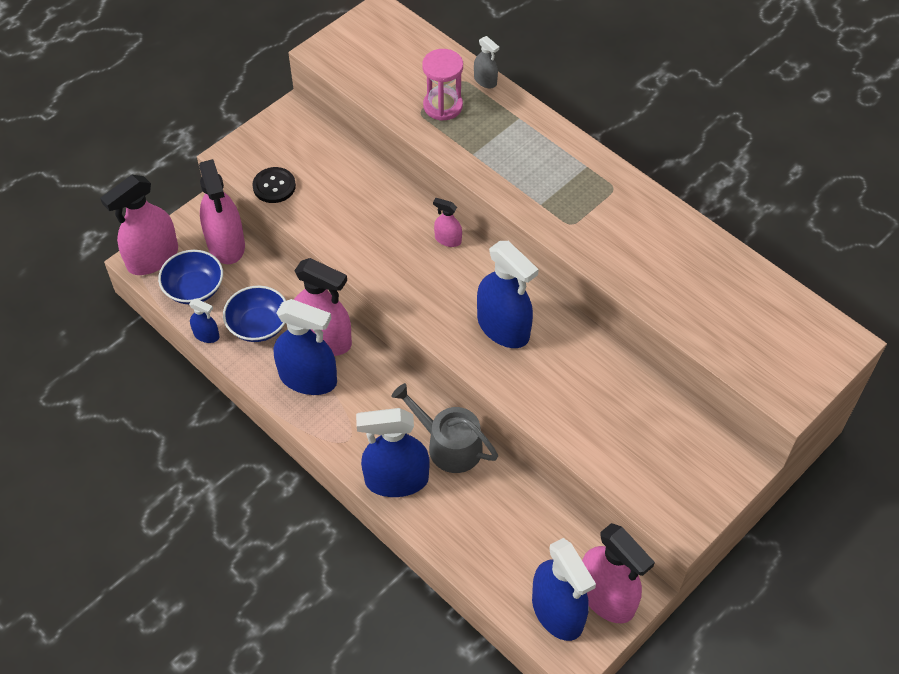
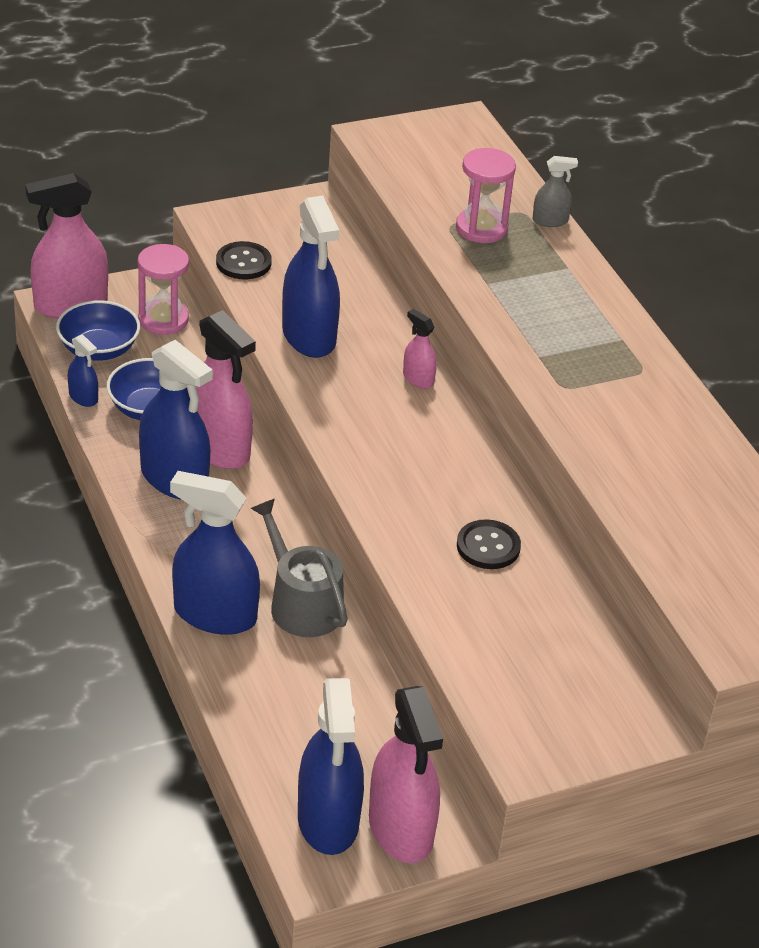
camera: 20 degrees right, 15 degrees down
(226, 244) = (163, 320): pink spray bottle -> pink hourglass
(485, 81) = (550, 221): grey spray bottle -> grey spray bottle turned 75 degrees counterclockwise
(503, 327) = (430, 485): blue spray bottle -> blue spray bottle (309, 336)
(567, 362) = (488, 546): none -> black button

